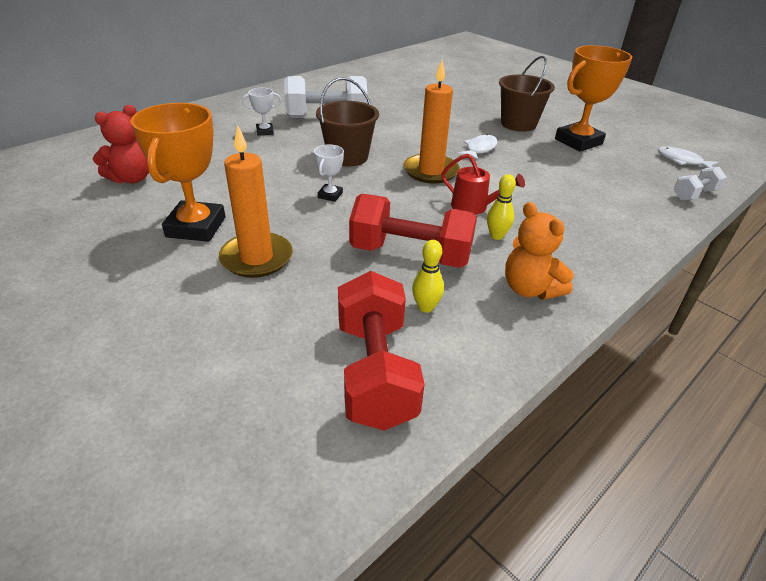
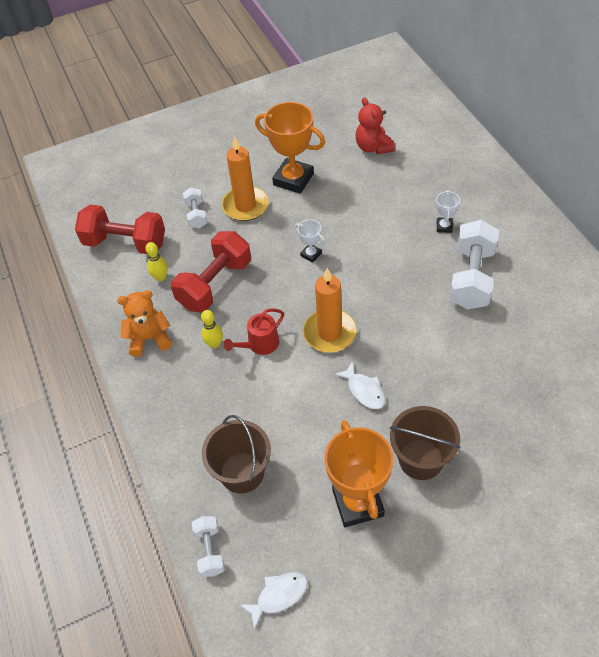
camera: 115 degrees right, 15 degrees up
(286, 302) = (196, 215): none -> white dumbbell
(348, 157) = (375, 278): brown bucket -> brown bucket (242, 472)

